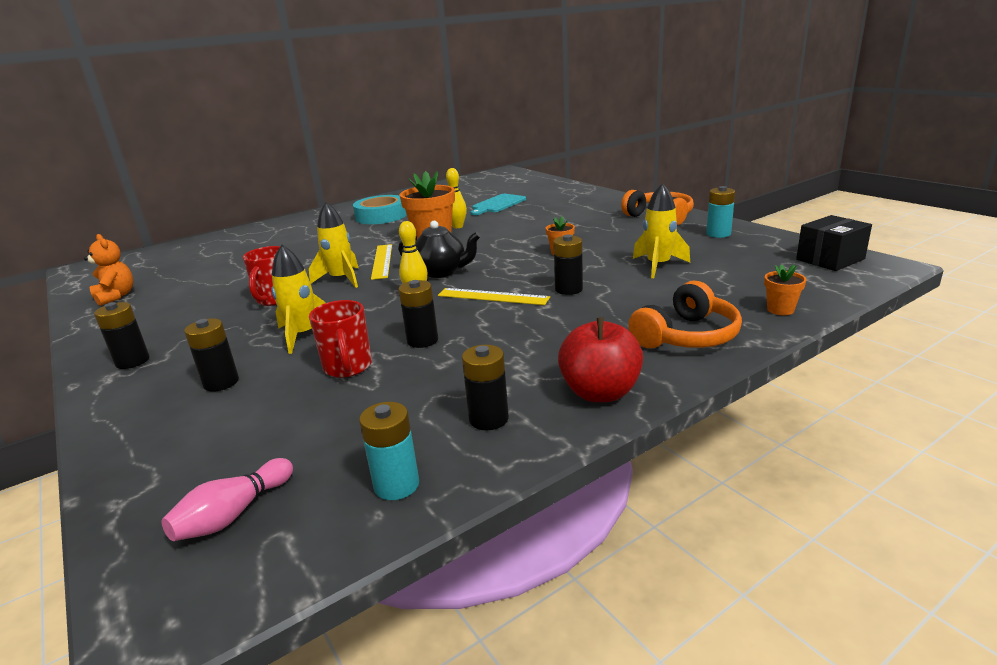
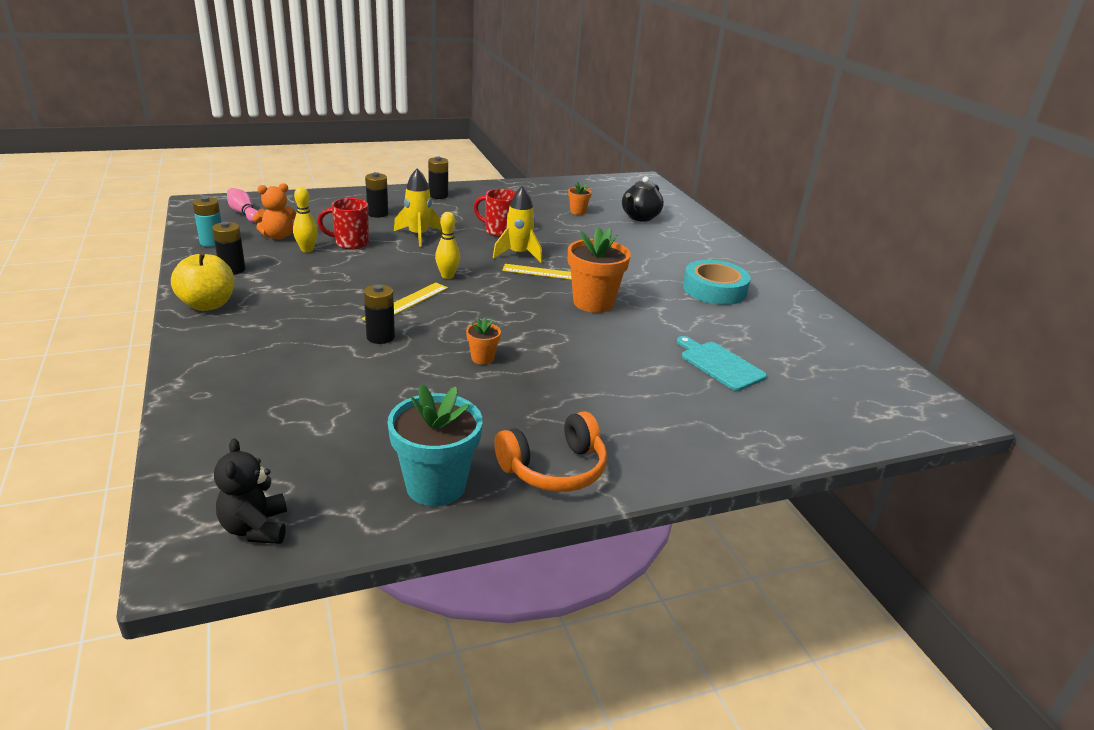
camera: 100 degrees right, 5 degrees up
(115, 296) = (563, 189): orange teddy bear -> orange teddy bear (278, 236)
(422, 340) = (359, 267): black battery -> none
(441, 272) = (491, 293): black teapot -> black teapot (639, 217)
(457, 226) = (634, 322): yellow bowling pin -> yellow bowling pin (307, 249)
(600, 392) = (208, 305): red apple -> yellow apple
(658, 266) = (381, 400): yellow rocket -> none
(686, 336) = (227, 358): orange headphones -> none
(718, 234) = (436, 486): turquoise battery -> turquoise flower pot
(780, 310) = (201, 422): orange flower pot -> orange flower pot (578, 211)
(830, 259) = (255, 528): black box -> black teddy bear

